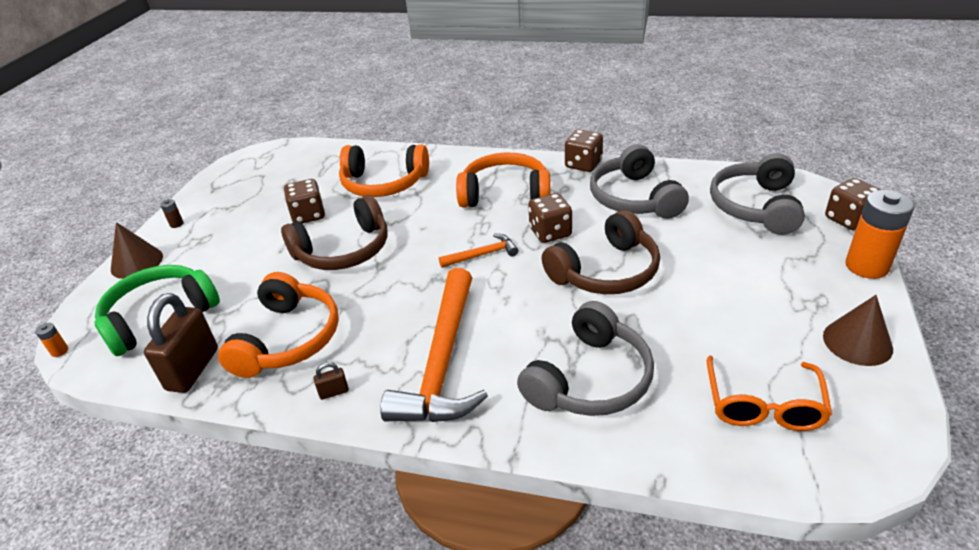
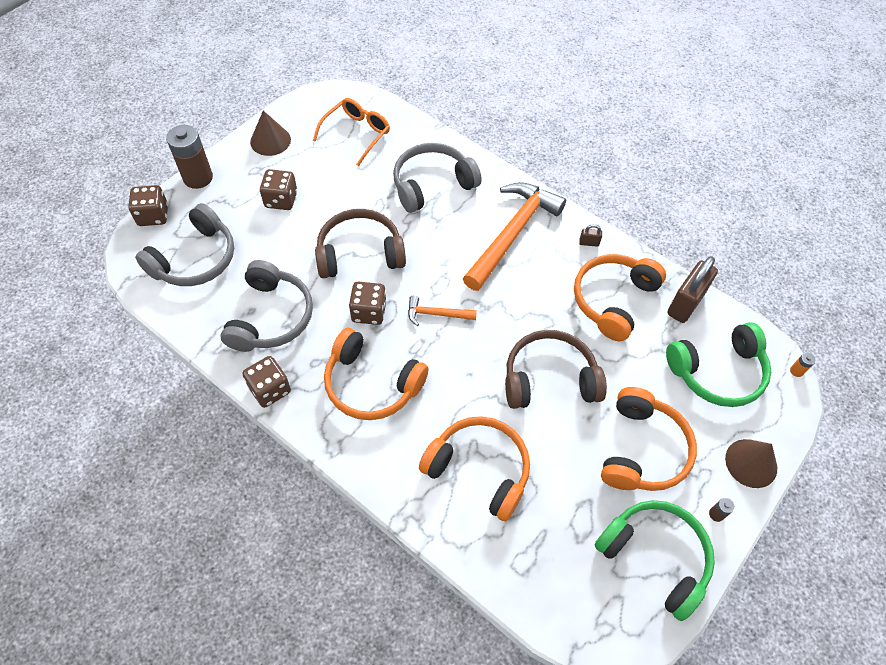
camera: 160 degrees left, 20 degrees up
(230, 190) = (655, 557): none -> green headphones
(243, 237) = (643, 450): none -> orange headphones
(308, 215) = (572, 453): brown dice -> brown dice (281, 200)
(866, 266) = (198, 178): orange battery -> brown battery

